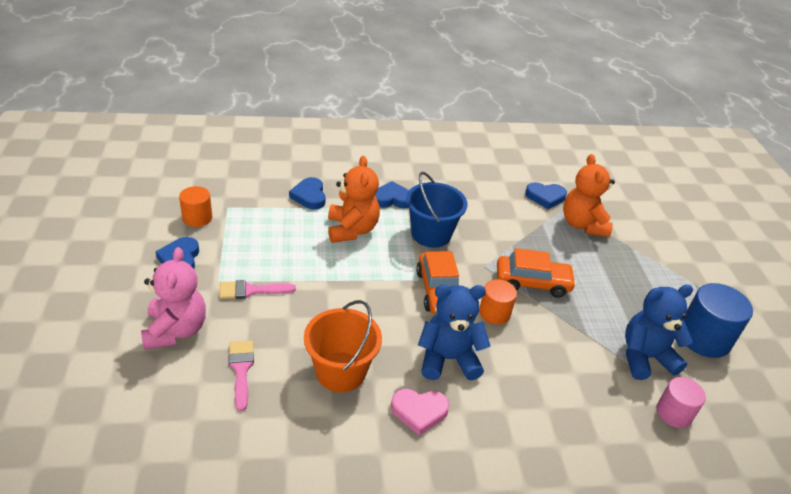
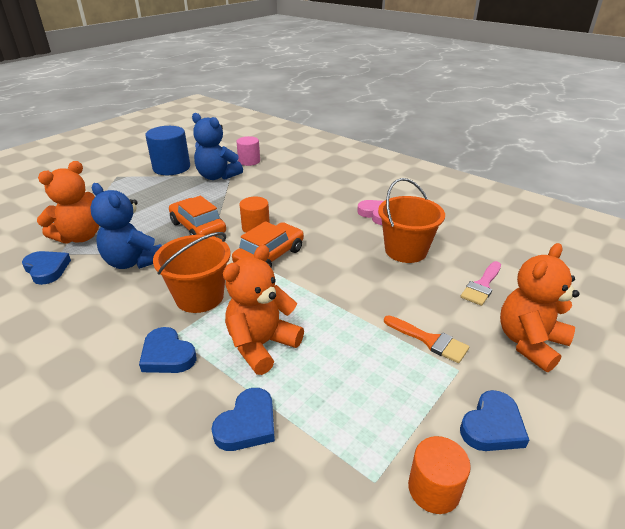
camera: 130 degrees left, 5 degrees down
(176, 330) = (529, 343): pink teddy bear -> orange teddy bear
(251, 290) = (430, 340): pink brush -> orange brush
(431, 234) = (199, 297): blue bucket -> orange bucket
(448, 359) = (325, 224): blue teddy bear -> blue teddy bear (133, 262)

